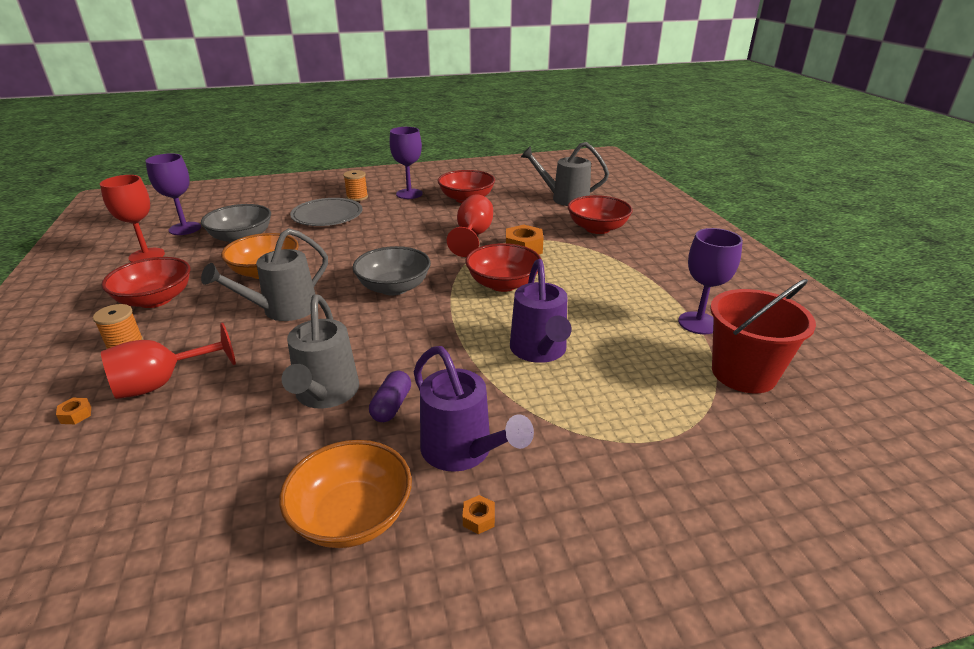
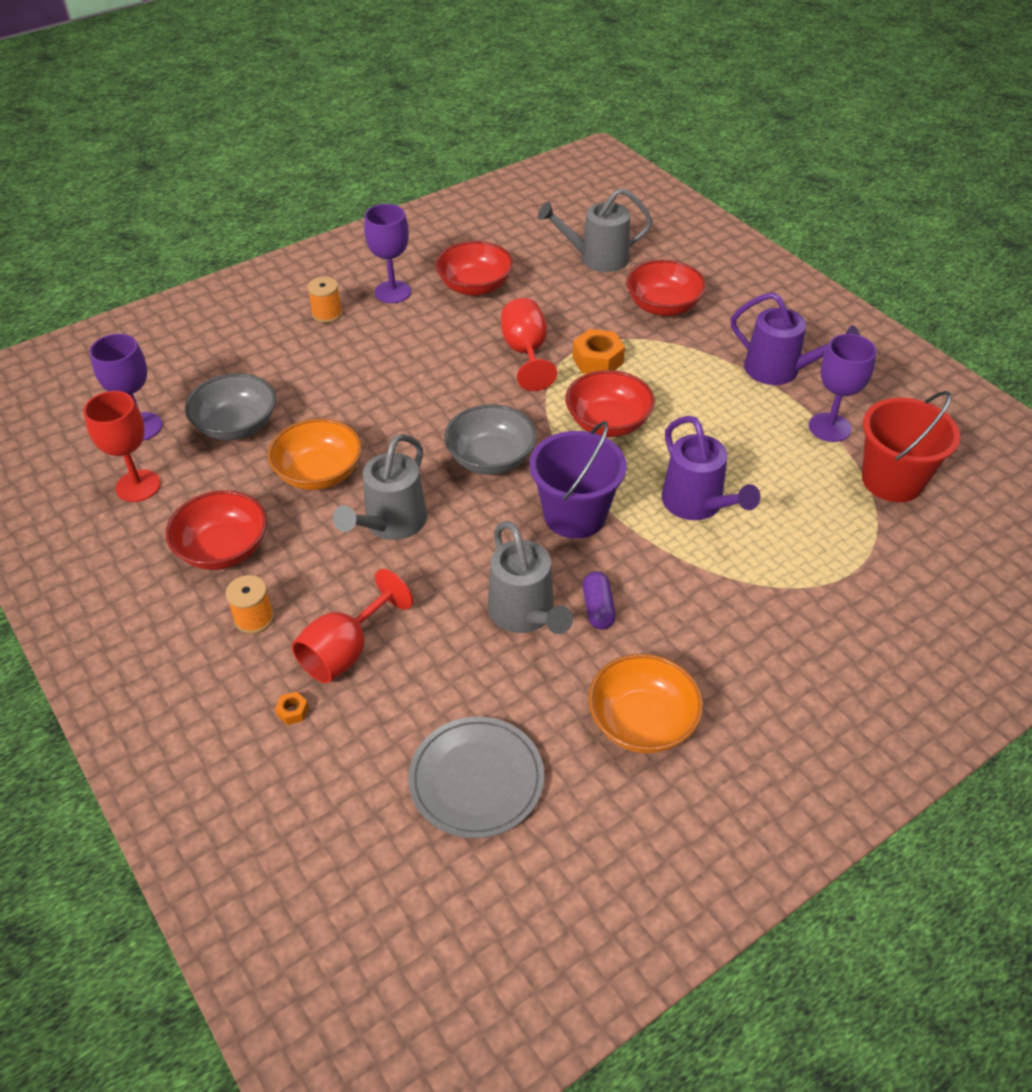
camera: 20 degrees left, 15 degrees up
(327, 215) = (314, 358): grey plate -> grey plate (476, 779)
(428, 335) = (574, 515): none -> purple bucket
(463, 452) = (694, 636): purple watering can -> purple watering can (780, 371)
(478, 518) = (744, 691): orange nut -> none

